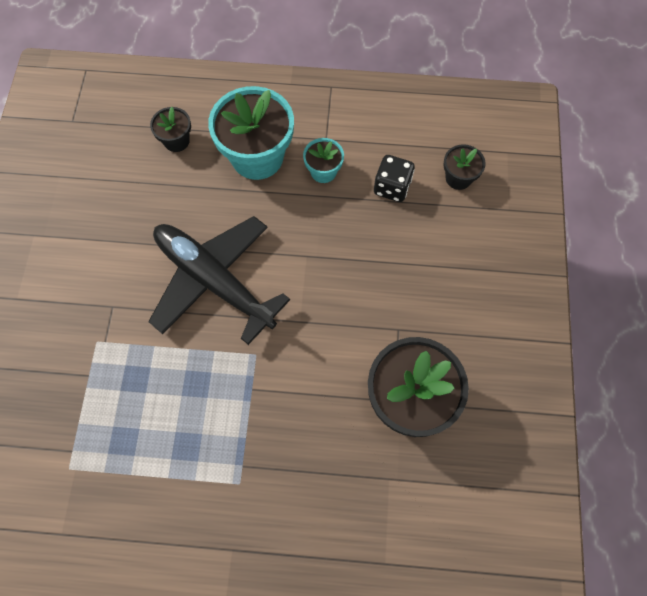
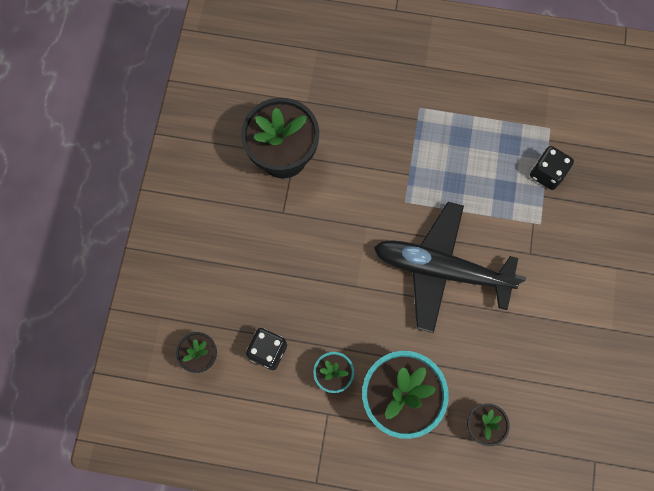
camera: 175 degrees left, 5 degrees up
(81, 404) = (547, 173): none -> black dice
(214, 280) = (441, 269): black plane -> black plane turned 150 degrees clockwise

